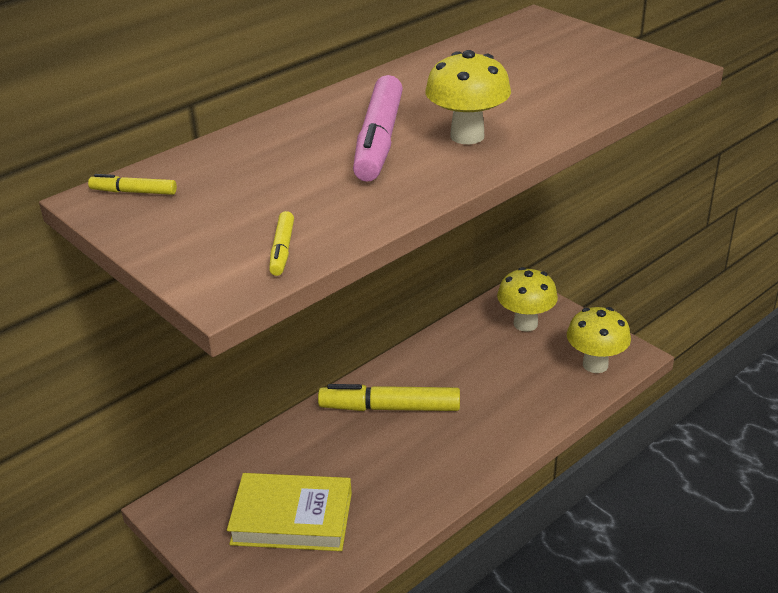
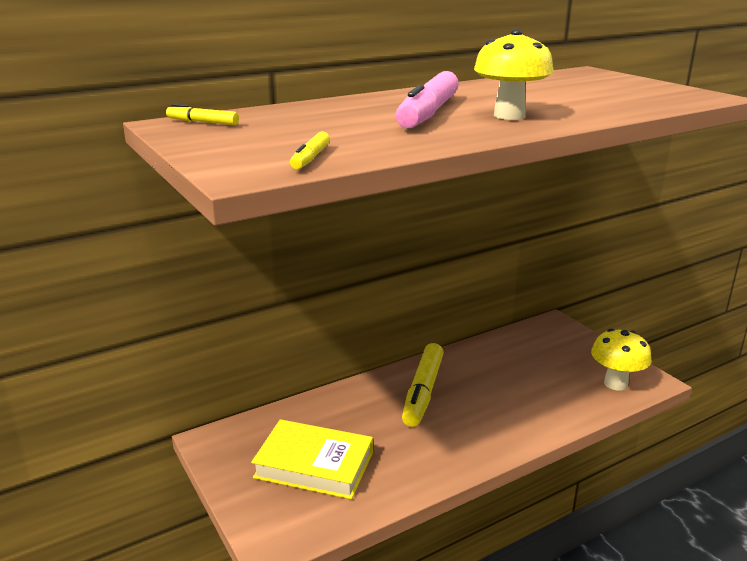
camera: 10 degrees right, 10 degrees down
(389, 408) = (423, 392): yellow marker -> yellow marker turned 90 degrees counterclockwise
(525, 324) = (555, 345): yellow mushroom -> none

